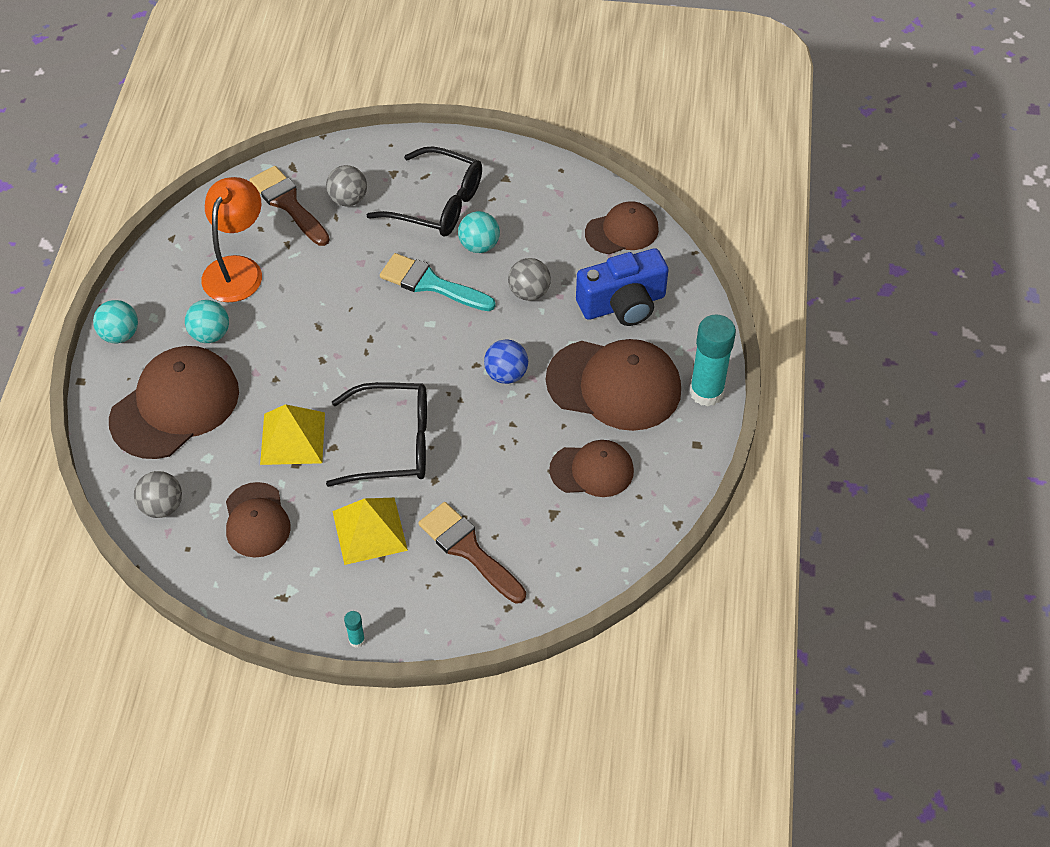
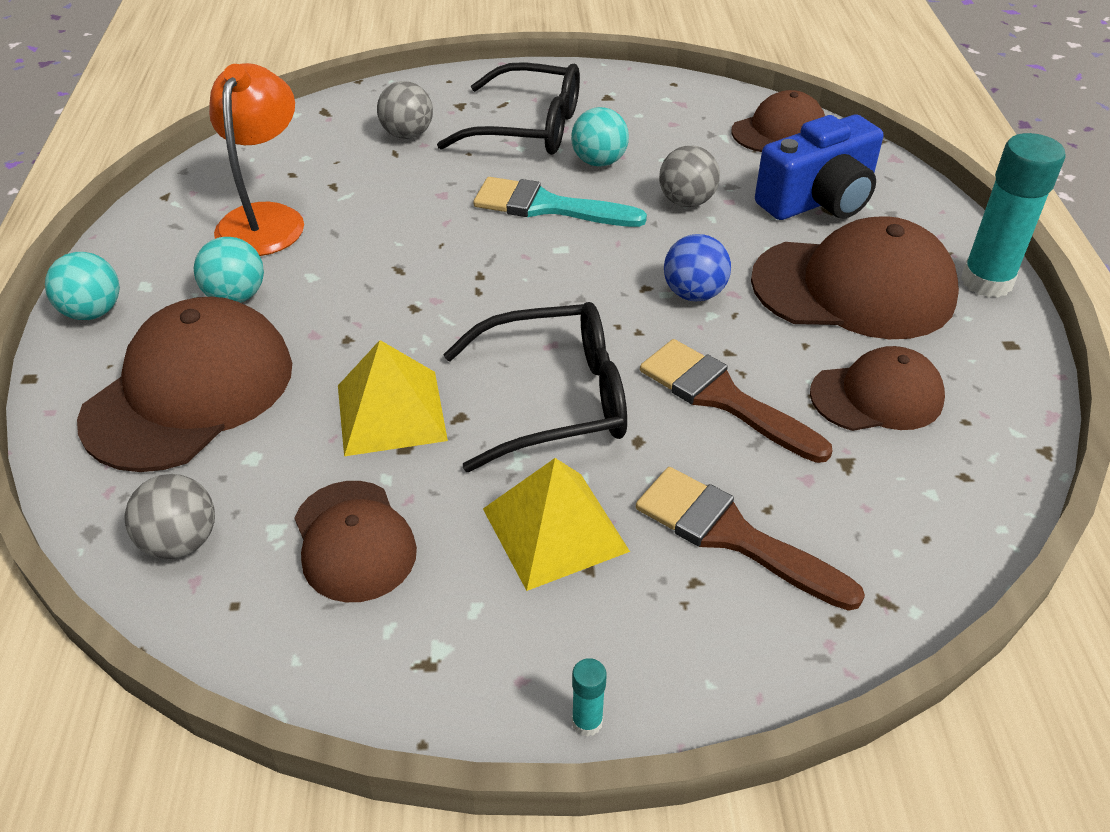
camera: 10 degrees left, 10 degrees down
(288, 204) = (326, 146): brown brush -> brown brush (723, 398)

